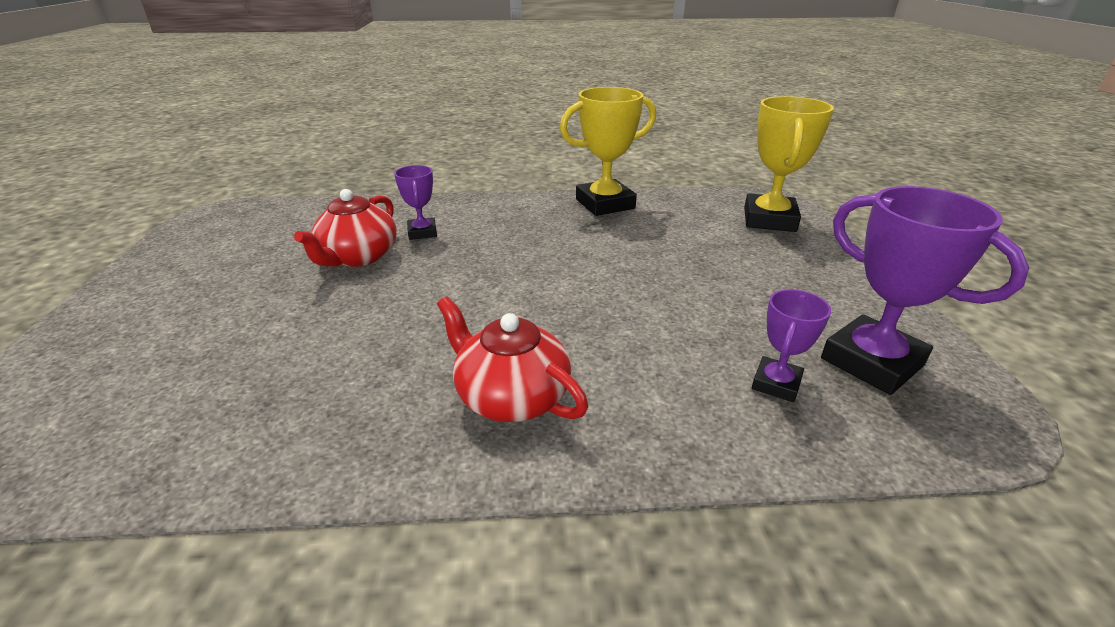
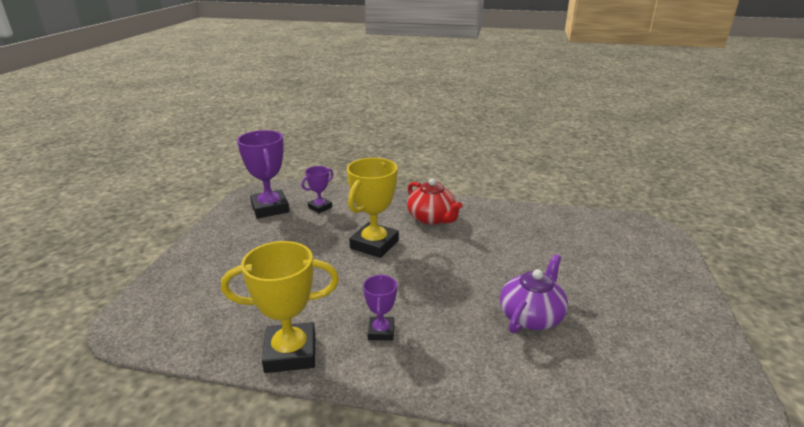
camera: 165 degrees left, 5 degrees down
(358, 257) = (531, 316): red teapot -> purple teapot
(422, 232) = (482, 339): purple trophy -> purple trophy (381, 331)
(769, 219) = (173, 301): yellow trophy -> yellow trophy (374, 244)

